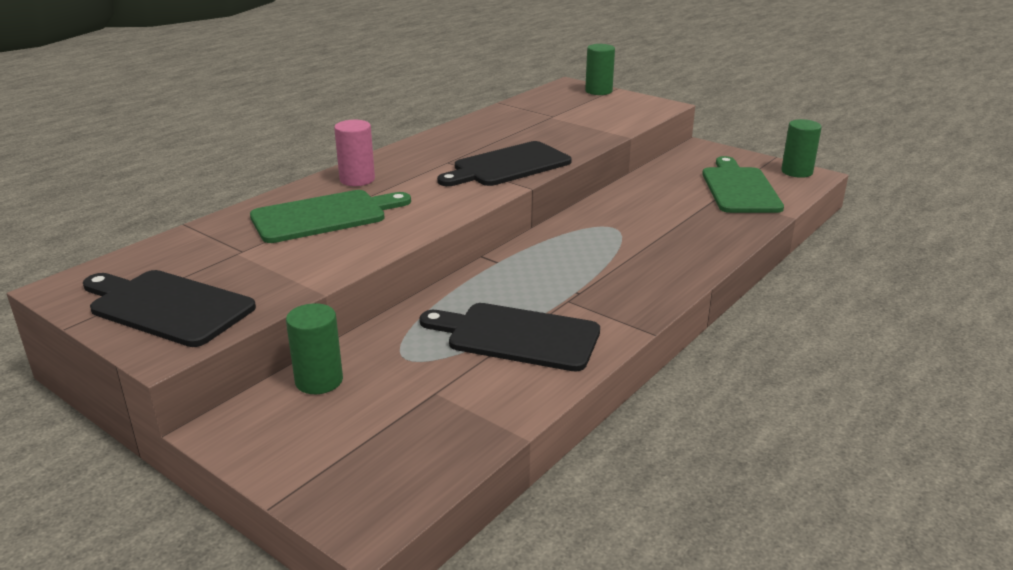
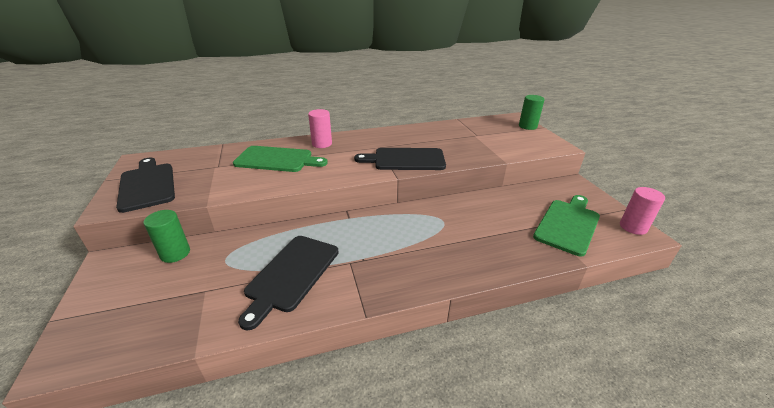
camera: 35 degrees right, 5 degrees up
(517, 336) = (291, 274): black cutting board -> black cutting board turned 120 degrees counterclockwise
(796, 172) = (633, 227): green cylinder -> pink cylinder

